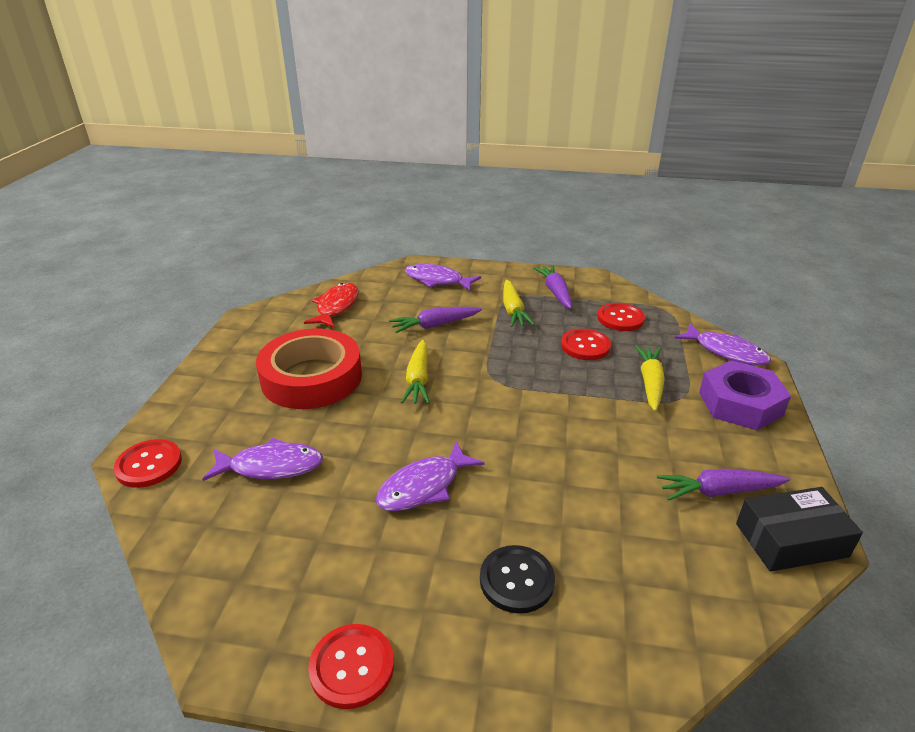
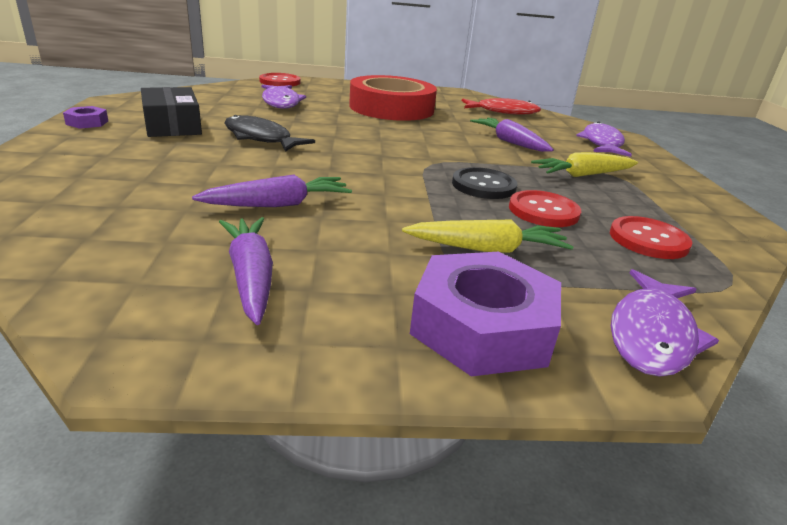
camera: 75 degrees right, 5 degrees down
(352, 667) = (87, 122): red button -> purple nut
(418, 379) = (410, 136): yellow carrot -> none
(424, 486) = (260, 138): purple fish -> black fish
(516, 580) = (140, 165): black button -> black button (483, 185)
(555, 292) = (663, 199): purple carrot -> purple carrot (278, 204)
(791, 540) = (140, 325): black box -> black box (172, 125)

